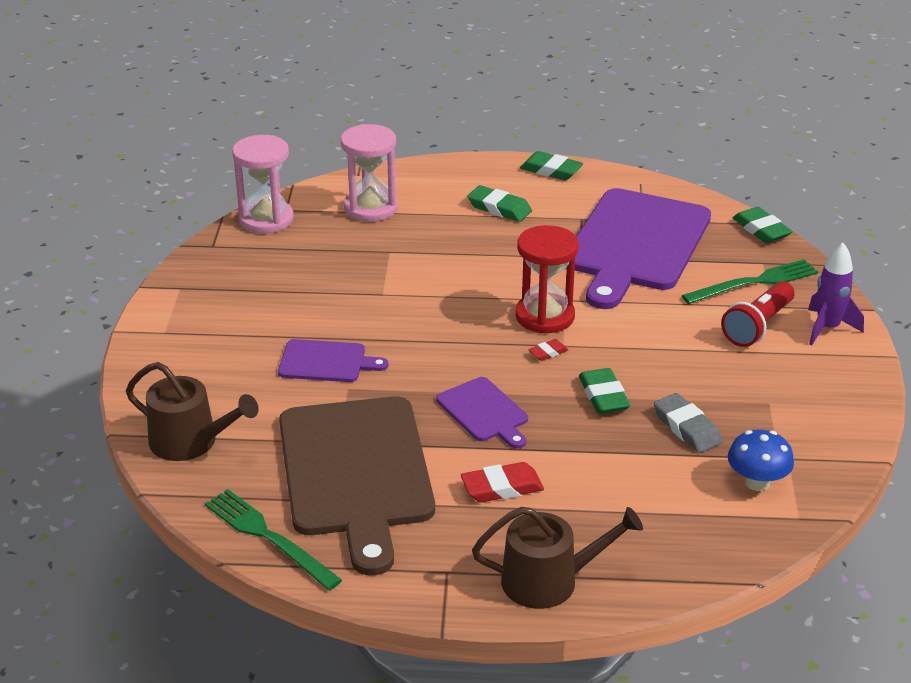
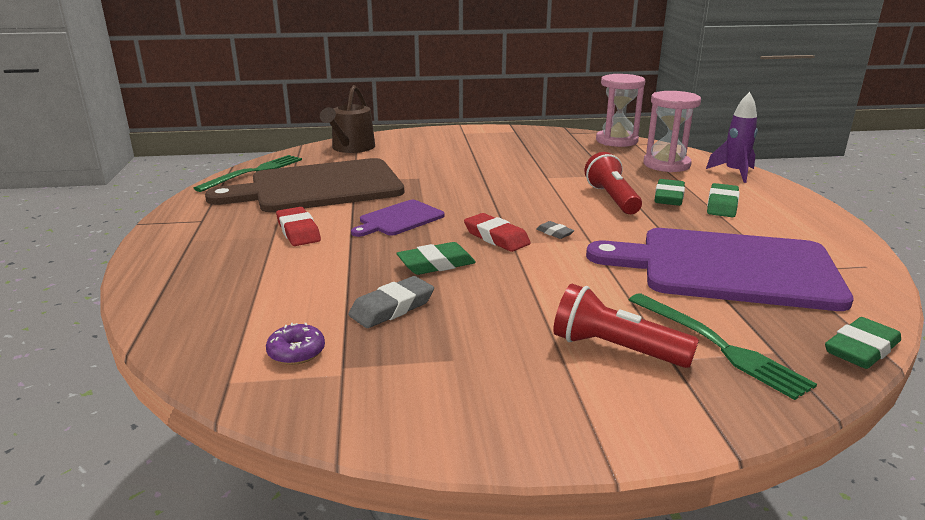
camera: 80 degrees right, 10 degrees down
(326, 362) = (448, 169): purple cutting board -> none
(464, 265) = (612, 199): none -> red flashlight
(545, 316) = (554, 233): red hourglass -> grey eraser
(548, 352) = (496, 237): red eraser -> red eraser, size x1.80
(549, 581) = (175, 255): brown watering can -> none
(551, 170) = (824, 221): green eraser -> green eraser (669, 197)
(757, 482) = (296, 352): blue mushroom -> purple donut
(827, 328) = (649, 408): purple rocket -> purple rocket (734, 173)

